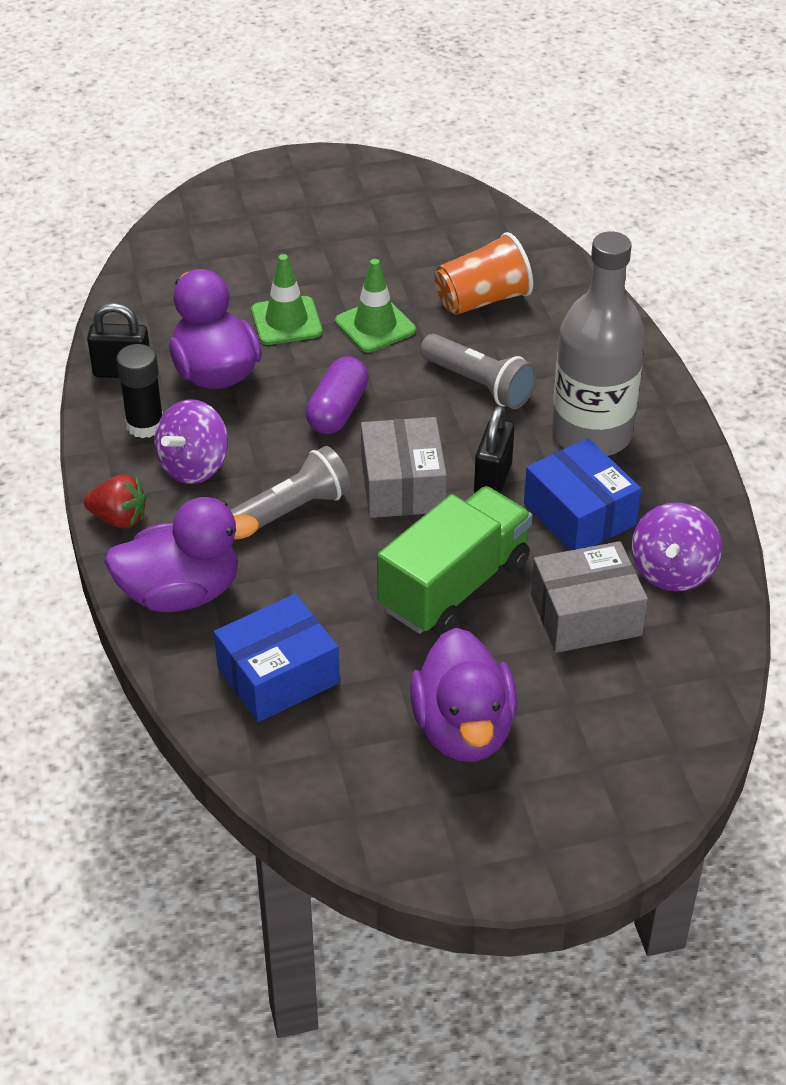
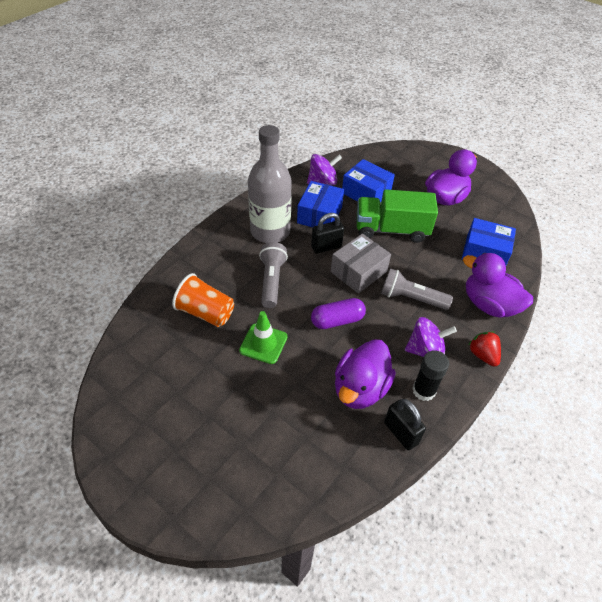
camera: 130 degrees left, 5 degrees up
(286, 321) = (293, 385): green traffic cone -> none
(586, 615) = (366, 193): grey box -> blue box

